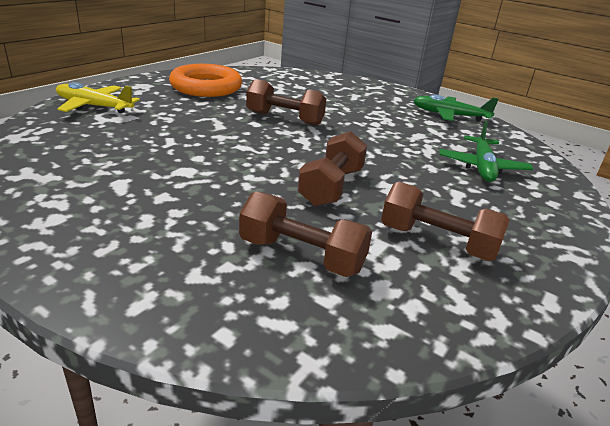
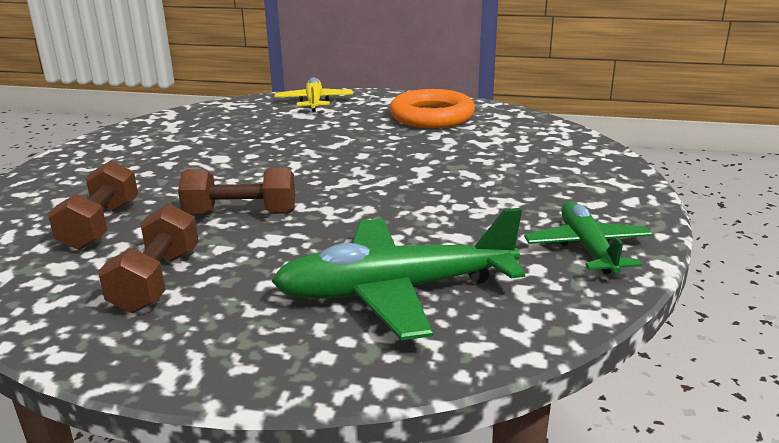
camera: 70 degrees right, 5 degrees down
(285, 119) = (395, 163): brown dumbbell -> none
(482, 167) = (396, 291): green plane -> green plane, size x1.61

